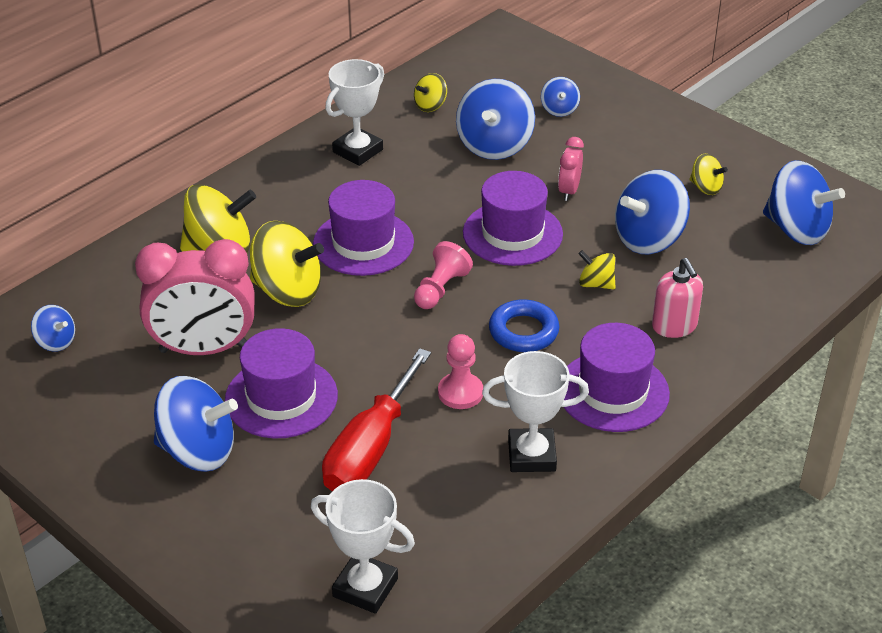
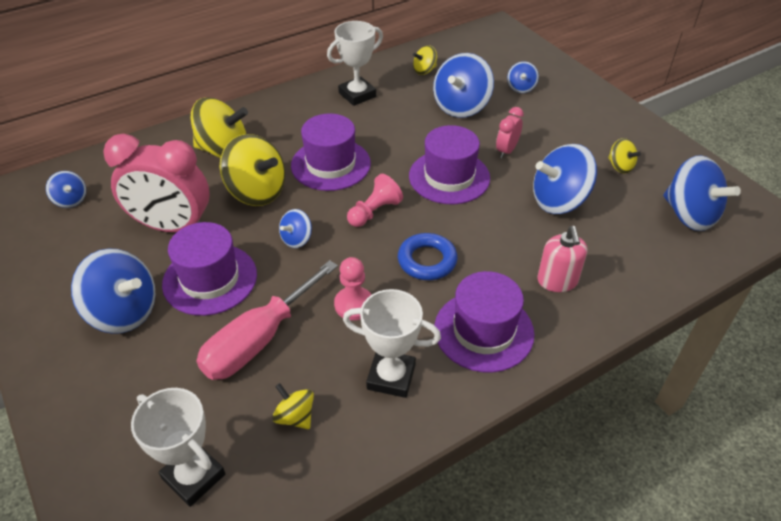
camera: 15 degrees right, 5 degrees up
(362, 336) = (297, 239): none -> blue spinning top
(370, 449) = (258, 340): red screwdriver -> pink screwdriver
(596, 284) = (502, 231): yellow spinning top -> yellow spinning top (295, 416)

